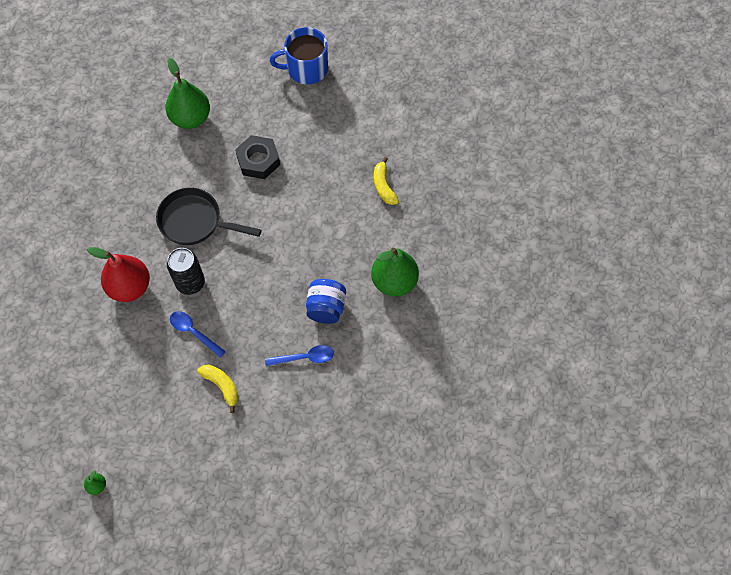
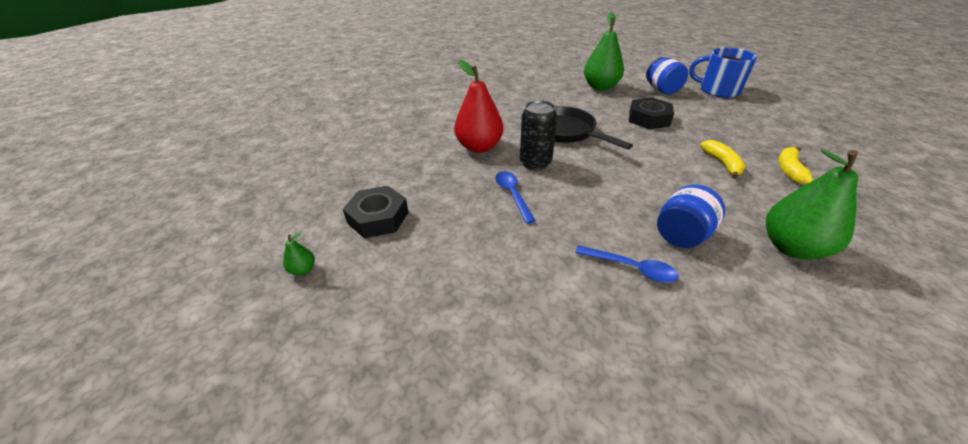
camera: 35 degrees right, 25 degrees down
(109, 414) = (378, 217): none -> black nut
(222, 386) = (510, 248): yellow banana -> yellow banana (722, 164)
(253, 94) = (662, 90): none -> blue jar

